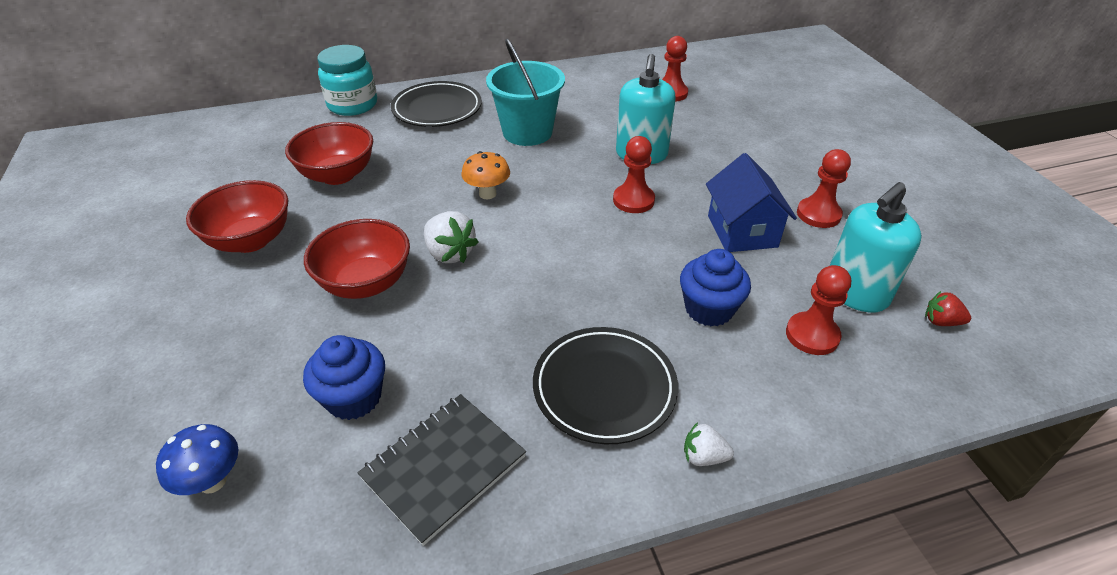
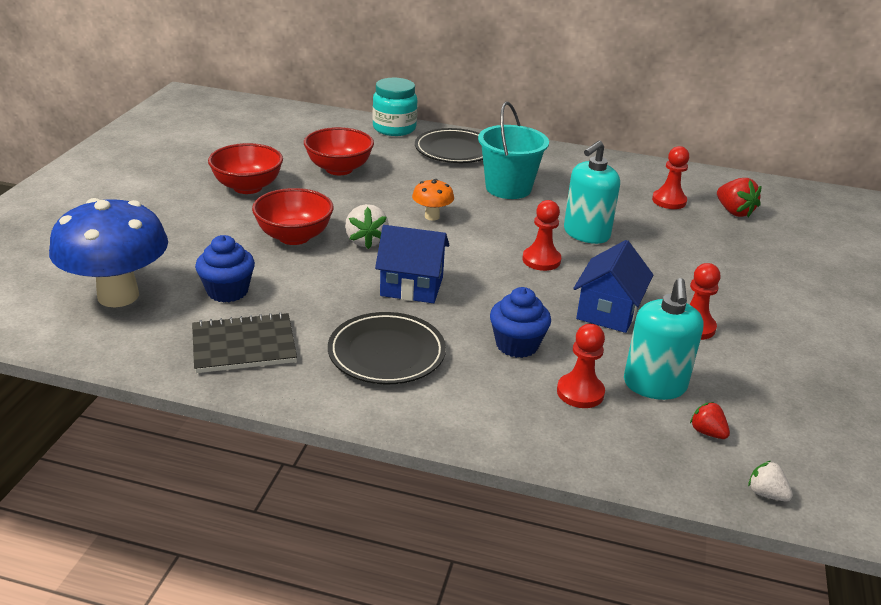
camera: 30 degrees right, 10 degrees down
(213, 481) = (118, 296): blue mushroom -> blue mushroom, size x2.21
(548, 288) = (412, 286): none -> blue house
(703, 457) = (410, 415): white strawberry -> white strawberry (766, 494)
(727, 85) = (734, 212): none -> red strawberry
(855, 293) = (654, 385): turquoise soap dispenser -> turquoise soap dispenser turned 75 degrees counterclockwise

